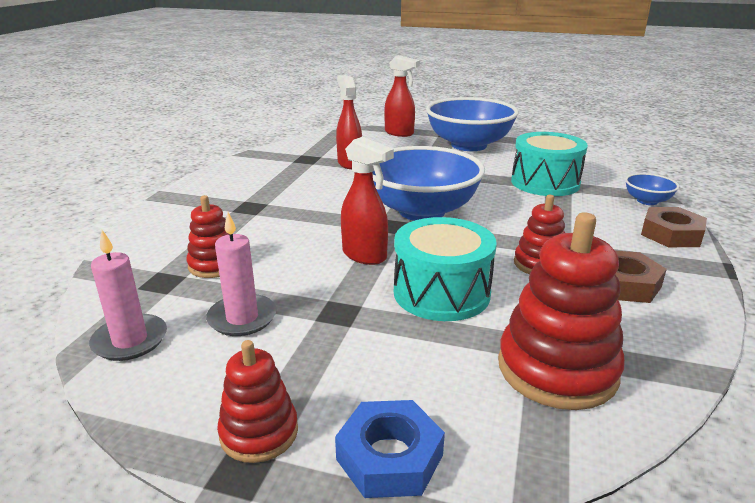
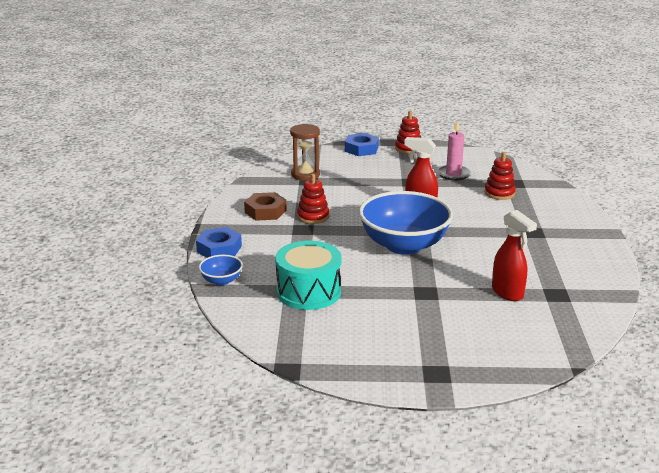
camera: 165 degrees right, 0 degrees up
(130, 340) = (490, 162): pink candle -> none
(399, 133) = (500, 363): red spray bottle -> none
(441, 293) = (365, 195): turquoise drum -> none
(469, 145) = (401, 348): blue bowl -> none
(557, 369) = (305, 174): red stacking toy -> brown hourglass
(671, 234) = (219, 249): brown nut -> blue nut

